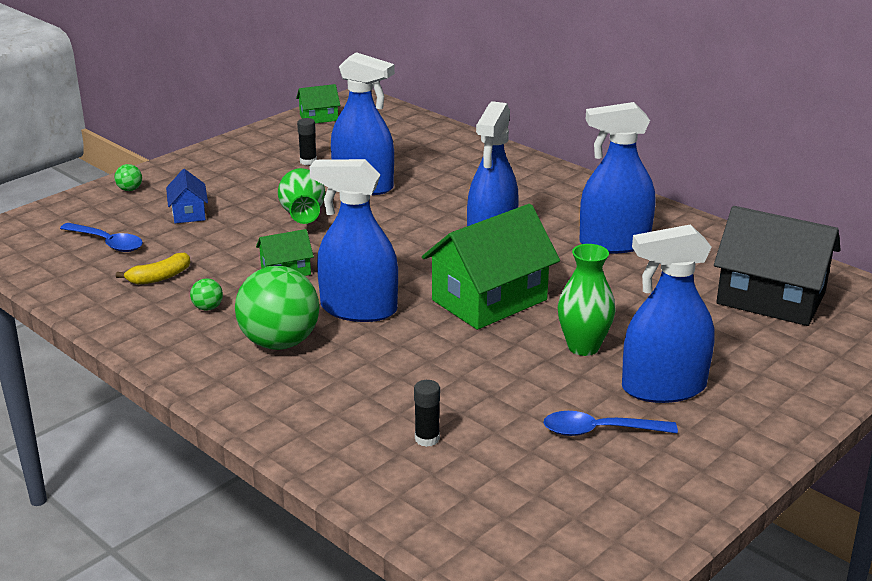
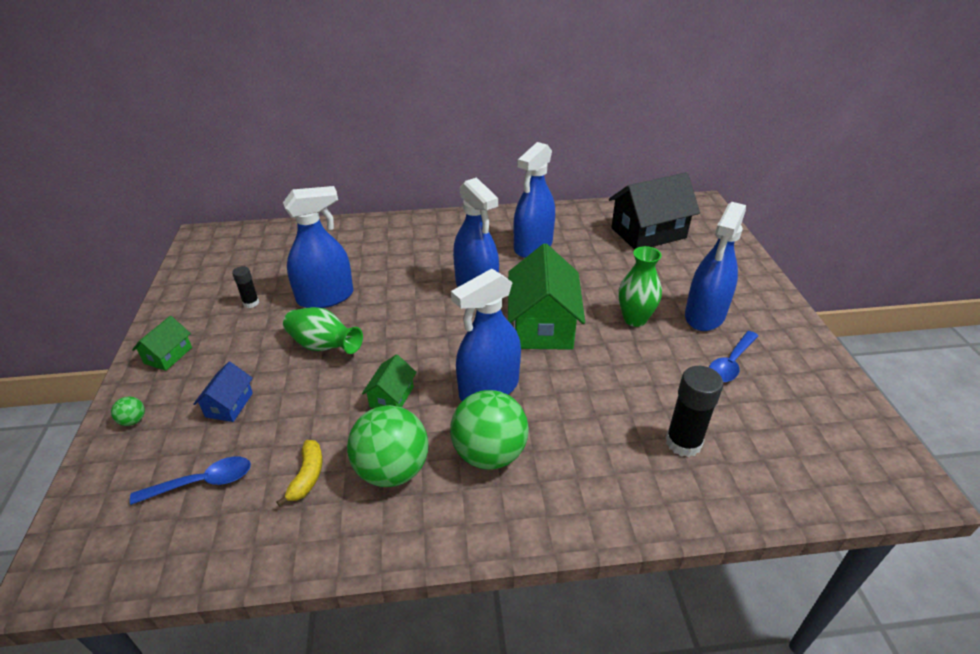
camera: 50 degrees left, 10 degrees up
(188, 213) = (229, 405): blue house -> blue house turned 75 degrees clockwise
(208, 308) = (392, 470): green ball -> green ball, size x2.47
(319, 118) = (196, 265): green house -> green house (168, 355)
(427, 439) = (683, 442): black glue stick -> black glue stick, size x1.78

